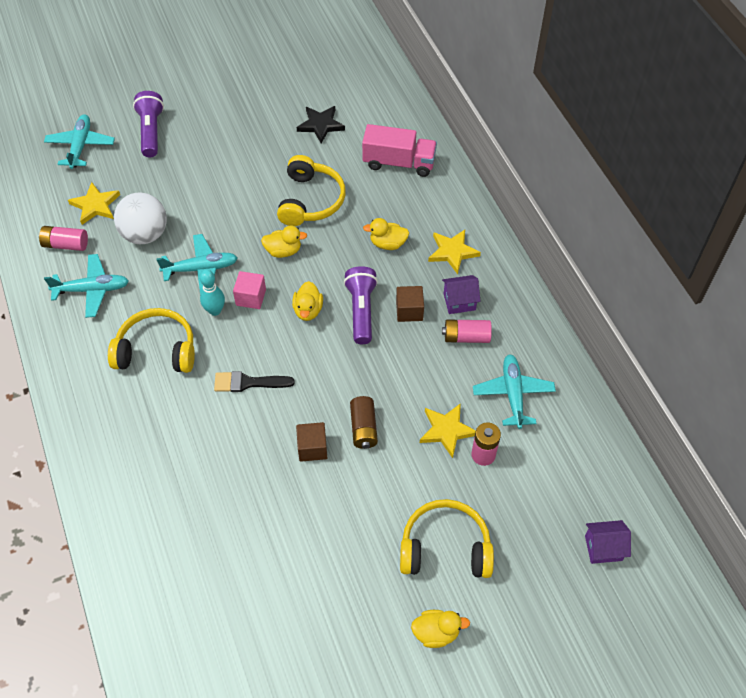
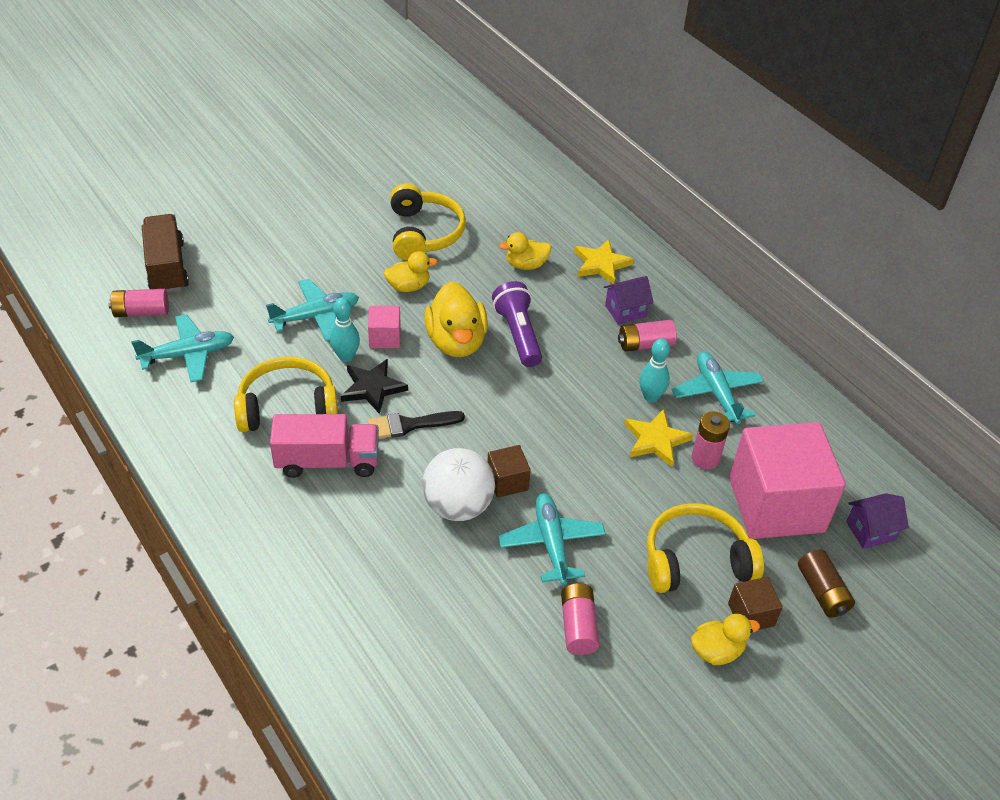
camera: 15 degrees left, 10 degrees down
(81, 146) = (131, 210): turquoise plane -> turquoise plane (551, 543)
(95, 205) = (167, 267): yellow star -> brown truck
(145, 234) = (237, 290): white ball -> white ball (458, 506)
(151, 131) = (214, 186): purple flashlight -> none
(308, 310) = (456, 342): yellow duck -> yellow duck, size x1.71
(320, 125) = (412, 160): black star -> black star (372, 388)
(331, 588) = (578, 626): none -> pink battery
(363, 428) = (560, 452): brown battery -> brown battery (822, 592)
(399, 163) = (512, 186): pink truck -> pink truck (327, 461)
(409, 311) = (572, 327): brown cube -> brown cube (751, 614)
(455, 388) = (651, 397): none -> turquoise bowling pin
(529, 509) = (776, 505): none -> pink cube

